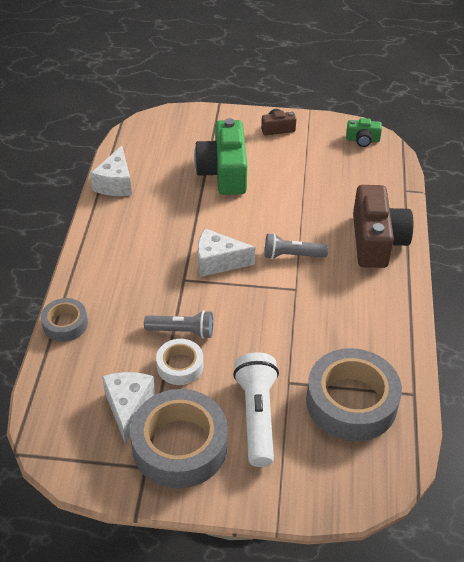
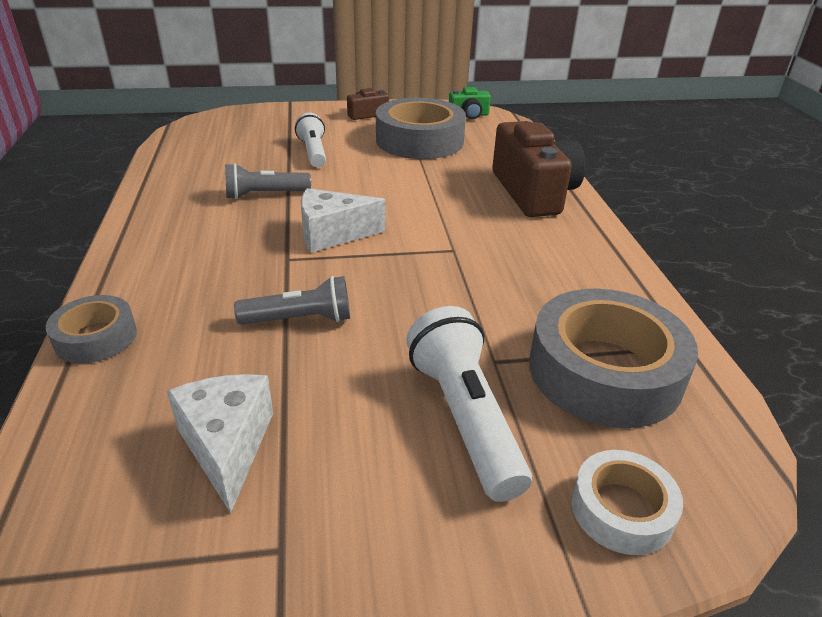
camera: 15 degrees left, 10 degrees down
(115, 183) = (167, 174): white cheese -> none
(180, 366) = (308, 366): white tape -> white tape (621, 510)
(180, 445) = (341, 493): grey tape -> grey tape (419, 140)
(224, 172) = (313, 152): green camera -> white flashlight
(292, 255) = (433, 217): grey flashlight -> grey flashlight (265, 195)

